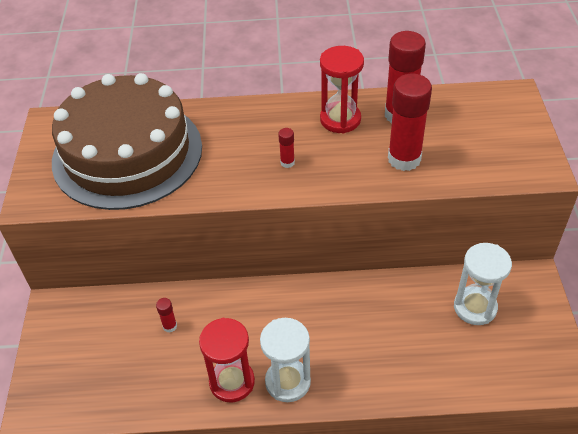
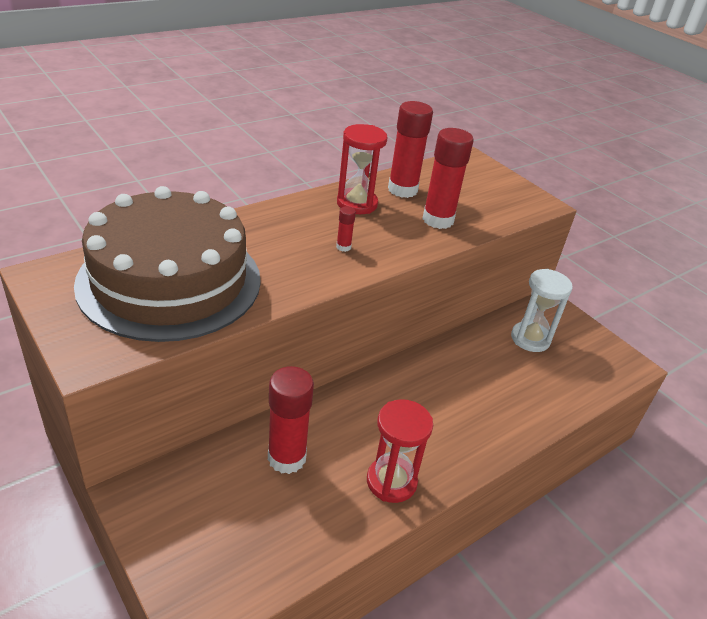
camera: 40 degrees left, 10 degrees down
(170, 326) = (286, 458): red glue stick -> red glue stick, size x2.30
(288, 382) = (440, 458): white hourglass -> none

